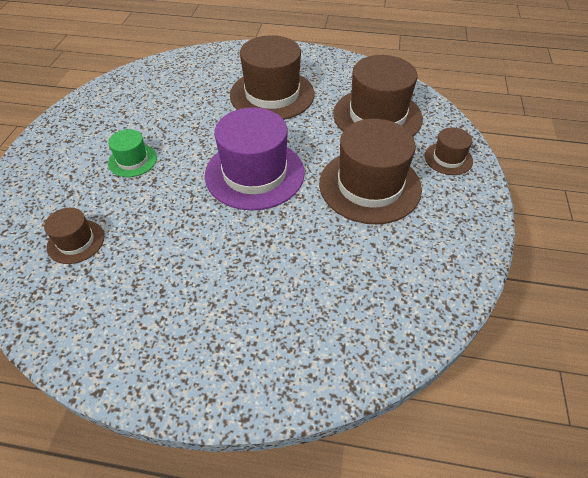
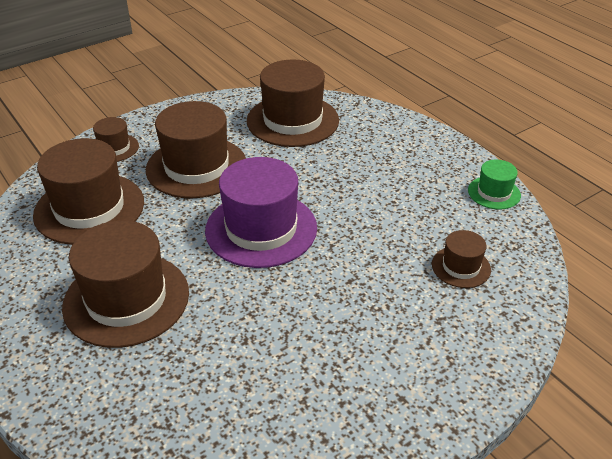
camera: 135 degrees left, 10 degrees down
(132, 160) = (351, 316): green hat -> green hat (494, 193)
(376, 296) = (292, 120): none -> brown hat

